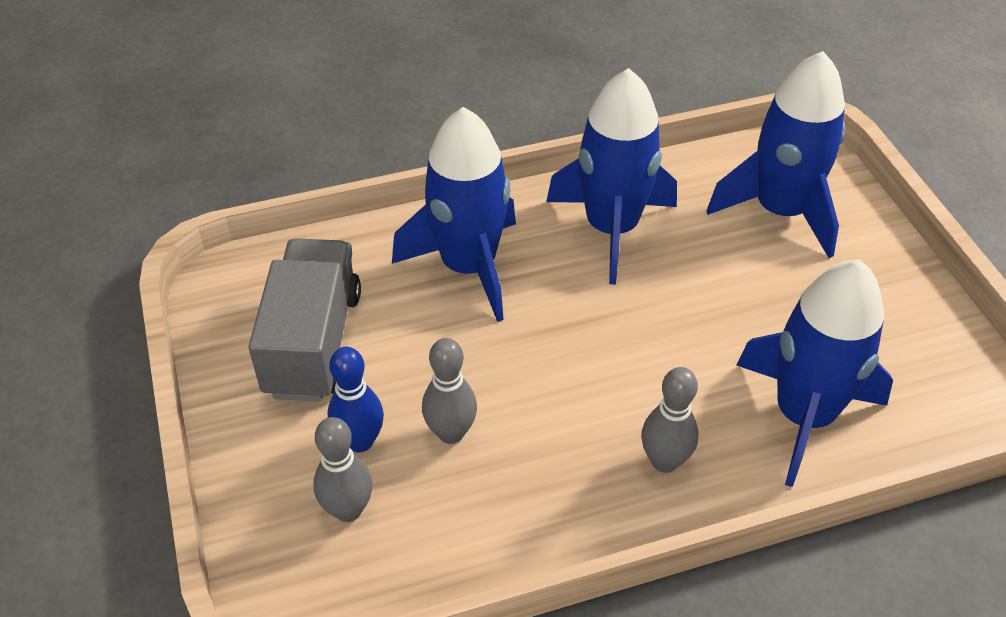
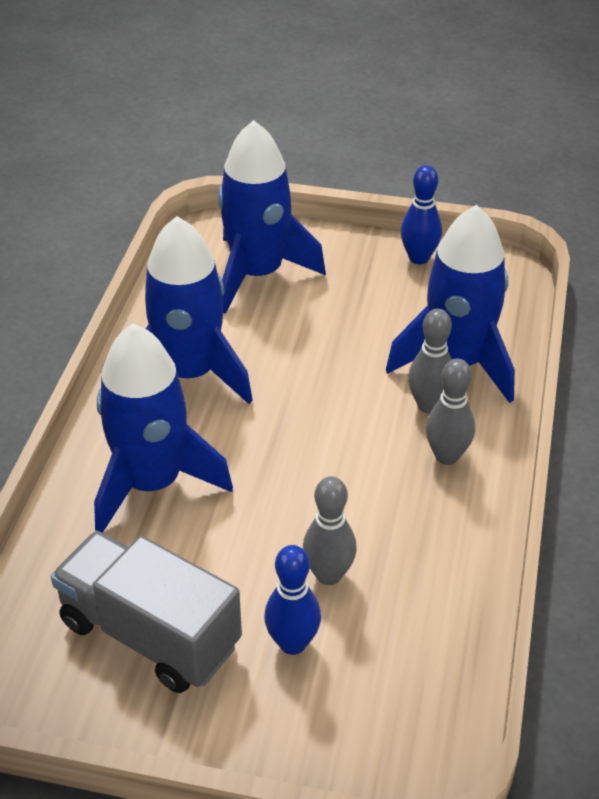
camera: 60 degrees left, 5 degrees down
(348, 510) = (361, 681): grey bowling pin -> grey bowling pin (429, 405)
(929, 318) = (419, 258): none -> blue bowling pin

